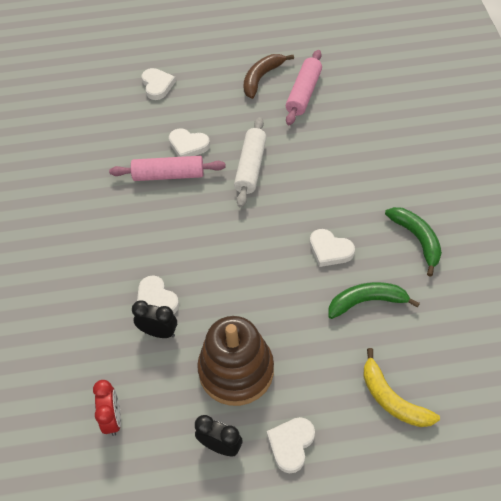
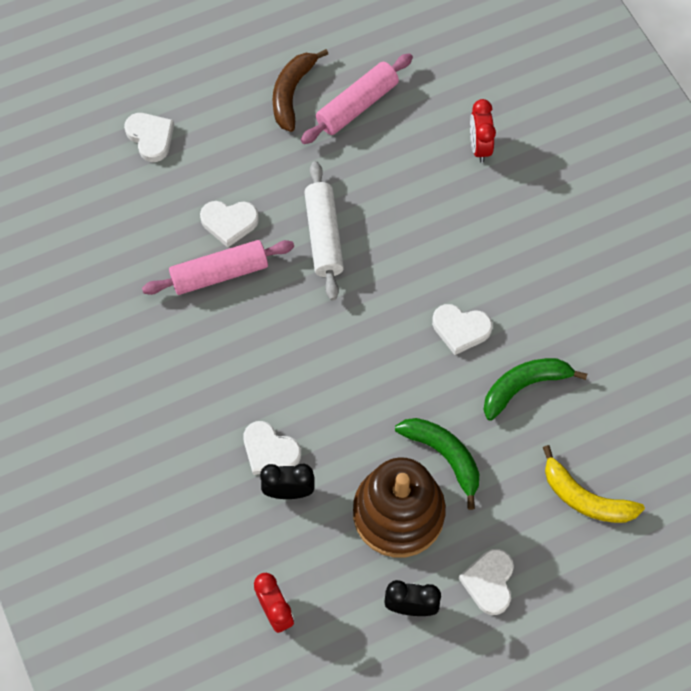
camera: 20 degrees left, 10 degrees up
(303, 93) = (357, 106): pink rolling pin -> pink rolling pin turned 45 degrees clockwise
(383, 134) = (479, 147): none -> red clock
(417, 240) = (561, 289): green banana -> green banana (444, 456)

